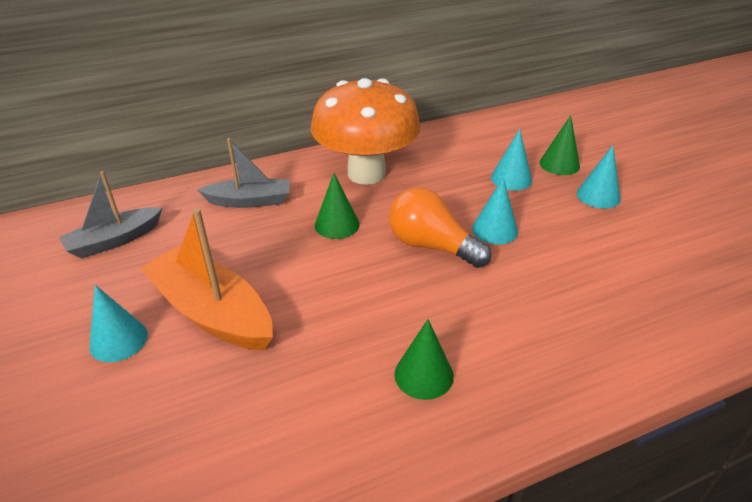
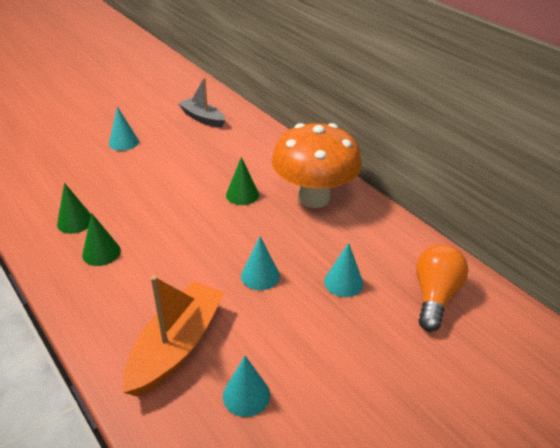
camera: 75 degrees right, 0 degrees up
(212, 312) = (147, 165): orange boat -> orange boat (176, 346)
(250, 201) = (257, 154): grey boat -> none
(431, 246) = (229, 242): orange light bulb -> orange light bulb (435, 296)
(559, 164) = (387, 317): green cone -> green cone (75, 222)
(598, 196) = (339, 347): turquoise cone -> turquoise cone (246, 395)

